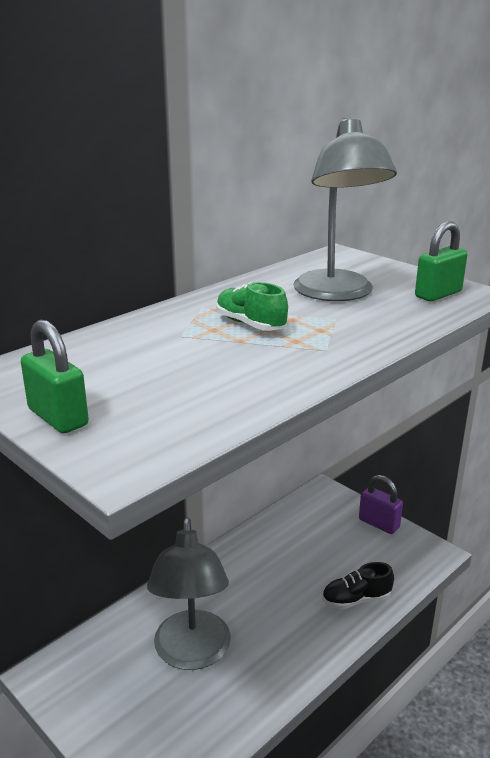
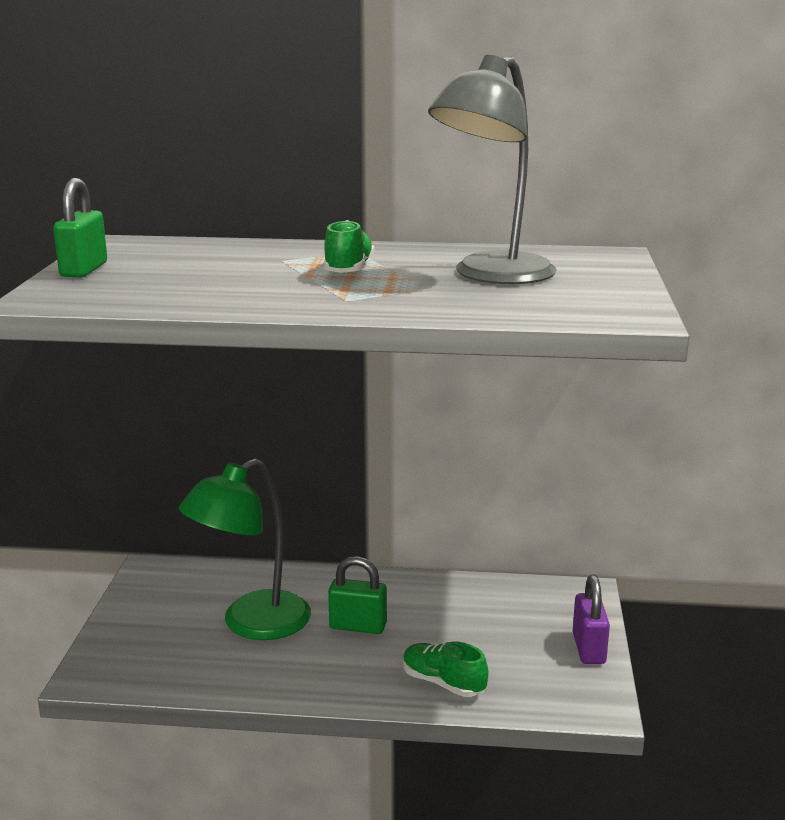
camera: 50 degrees right, 5 degrees down
(192, 654) = (251, 624): grey lamp -> green lamp
(356, 600) = (443, 683): black shoe -> green shoe
(438, 294) = (588, 305): green padlock -> green padlock (358, 626)

